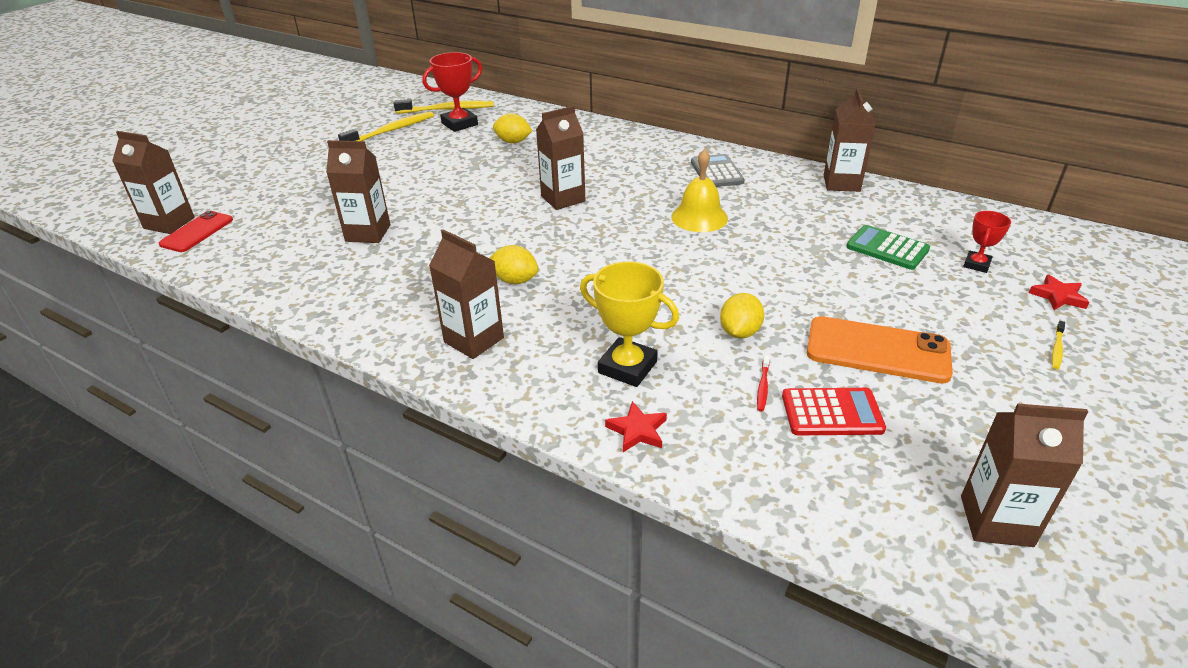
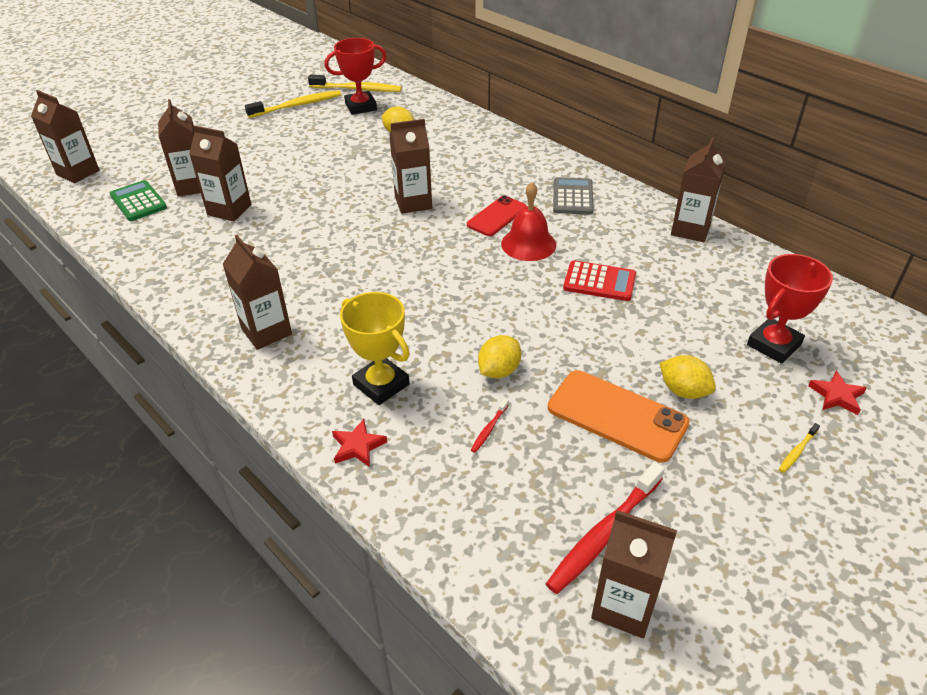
camera: 15 degrees right, 5 degrees up
(197, 232) = (95, 185): red phone -> red phone (496, 216)
(314, 217) = (192, 186): none -> brown carton
(515, 280) = (329, 280): yellow lemon -> yellow lemon (683, 391)
(699, 217) = (528, 244): yellow bell -> red bell
(832, 413) = (536, 468): red calculator -> red calculator (599, 282)
(887, 248) = (692, 310): green calculator -> green calculator (138, 202)
(934, 459) = (604, 534): none -> red toothbrush
(976, 264) = (774, 345): red trophy -> red trophy, size x1.72

